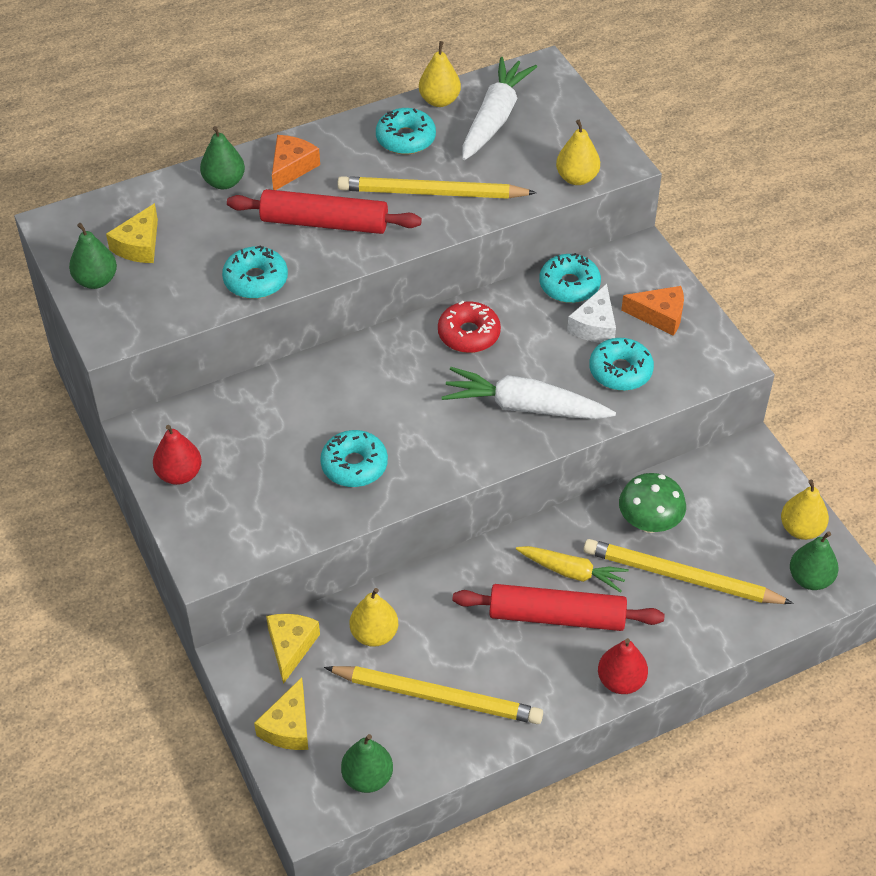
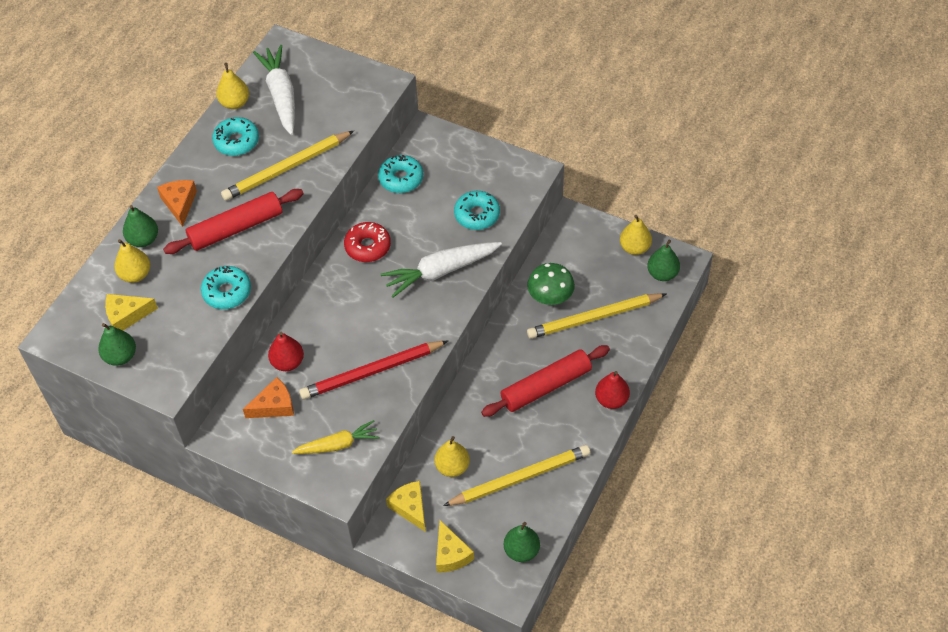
camera: 35 degrees left, 5 degrees up
(139, 245) = (127, 315): yellow cheese -> yellow cheese turned 90 degrees clockwise
(179, 474) = (269, 447): red pear -> red pear (287, 362)
(354, 465) = (372, 371): turquoise donut -> red pencil
(572, 572) = (532, 355): yellow carrot -> yellow carrot (338, 445)
(577, 178) = (367, 107): yellow pear -> yellow pear (135, 274)
(594, 325) = (438, 195): white cheese -> none
(659, 316) = (470, 166): orange cheese -> orange cheese (274, 406)

